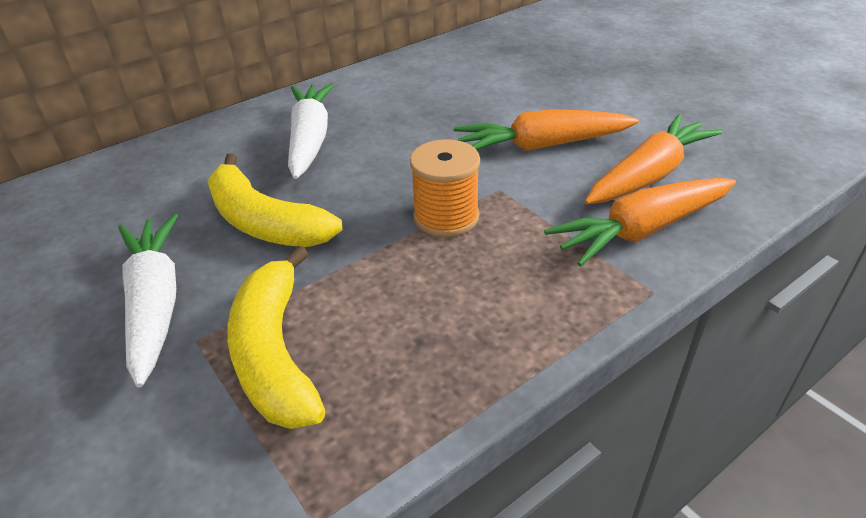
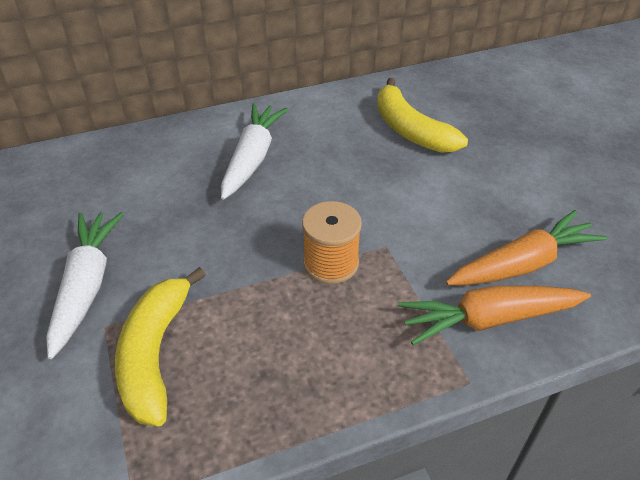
camera: 15 degrees right, 5 degrees up
(264, 222) = (188, 231): yellow banana -> yellow banana (410, 130)
(542, 146) = (442, 210): orange carrot -> none

